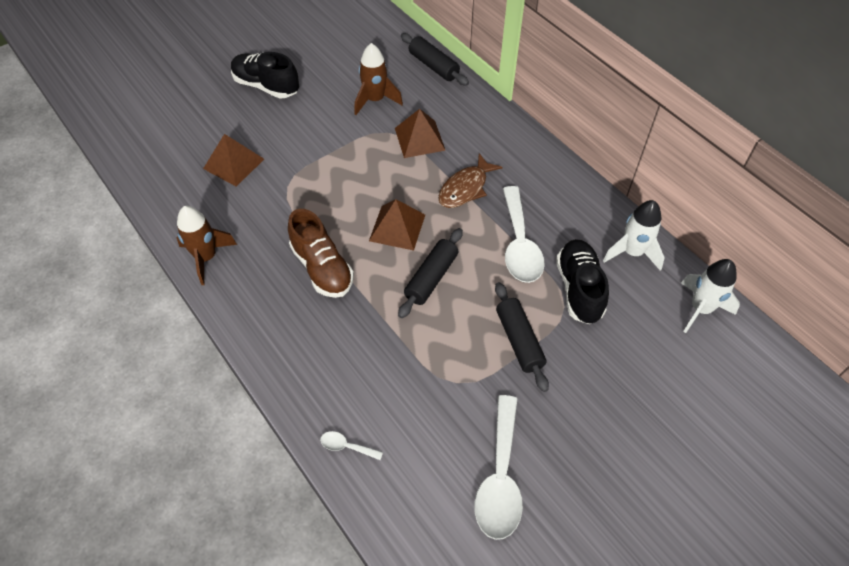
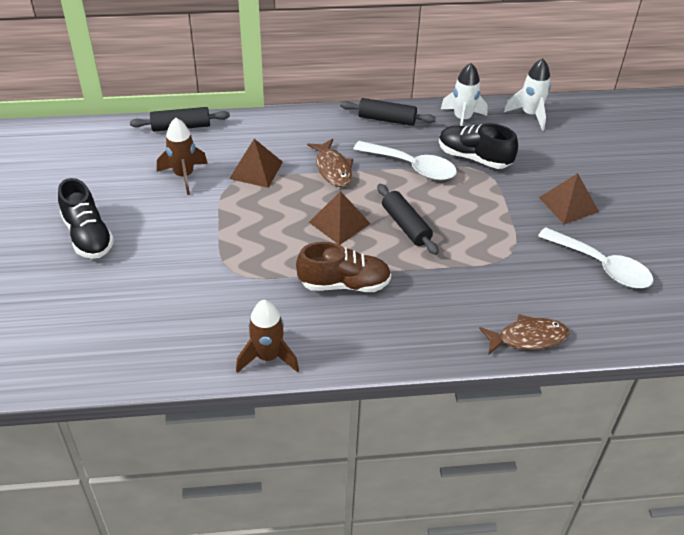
camera: 60 degrees left, 10 degrees down
(233, 163) = (167, 296): brown pyramid -> brown pyramid (568, 204)
(266, 86) = (88, 236): black shoe -> black shoe turned 90 degrees counterclockwise
(346, 446) = (528, 338): white spoon -> brown fish
(519, 340) = (497, 206): black rolling pin -> black rolling pin (387, 119)

